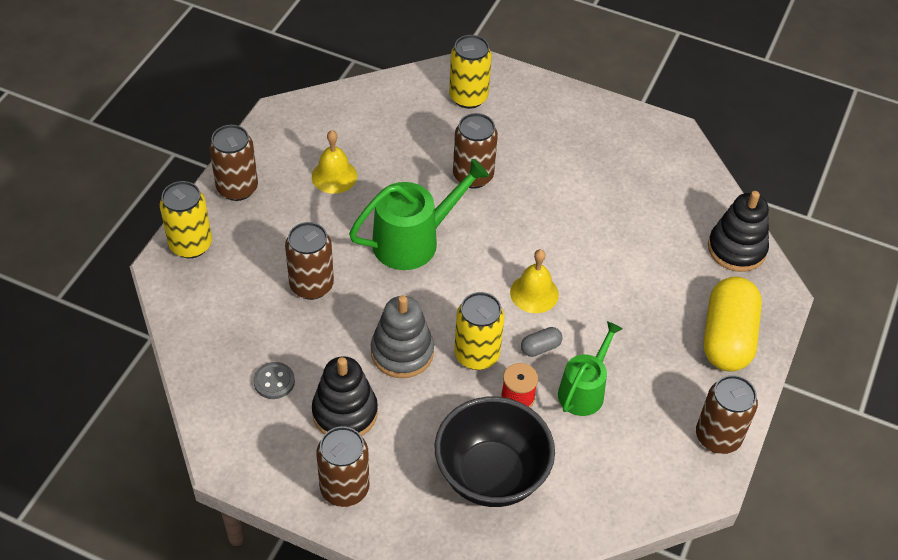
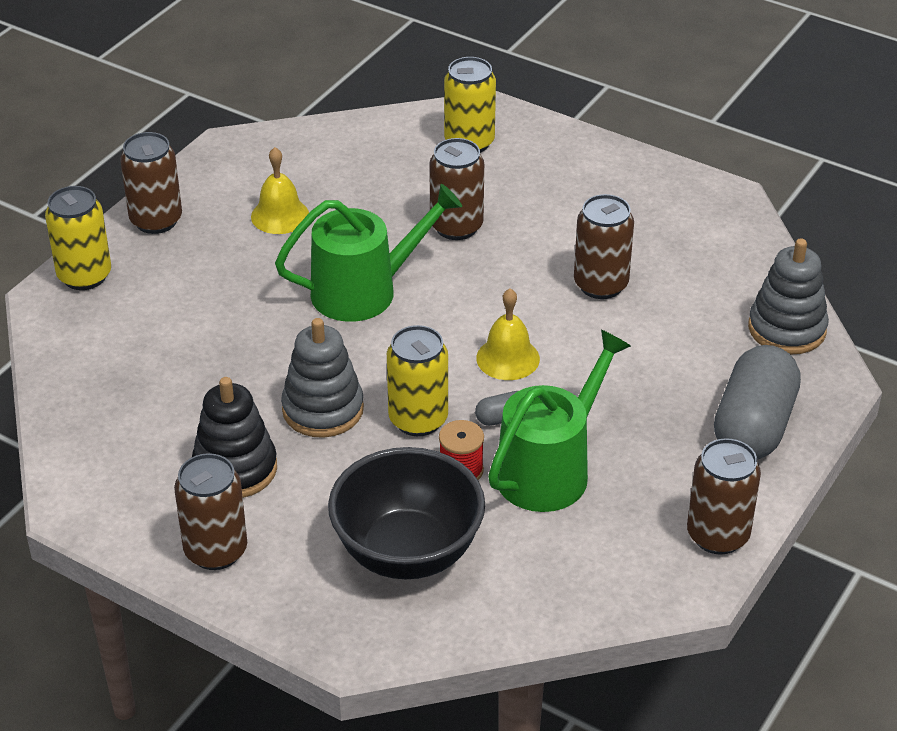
camera: 10 degrees right, 10 degrees down
(274, 381) = (154, 428): grey button -> none
(311, 285) = (224, 329): brown can -> brown can (601, 285)
(584, 391) = (549, 470): green watering can -> green watering can, size x1.52
(727, 338) = (753, 426): yellow capsule -> grey capsule
(736, 249) = (787, 329): black stacking toy -> grey stacking toy

